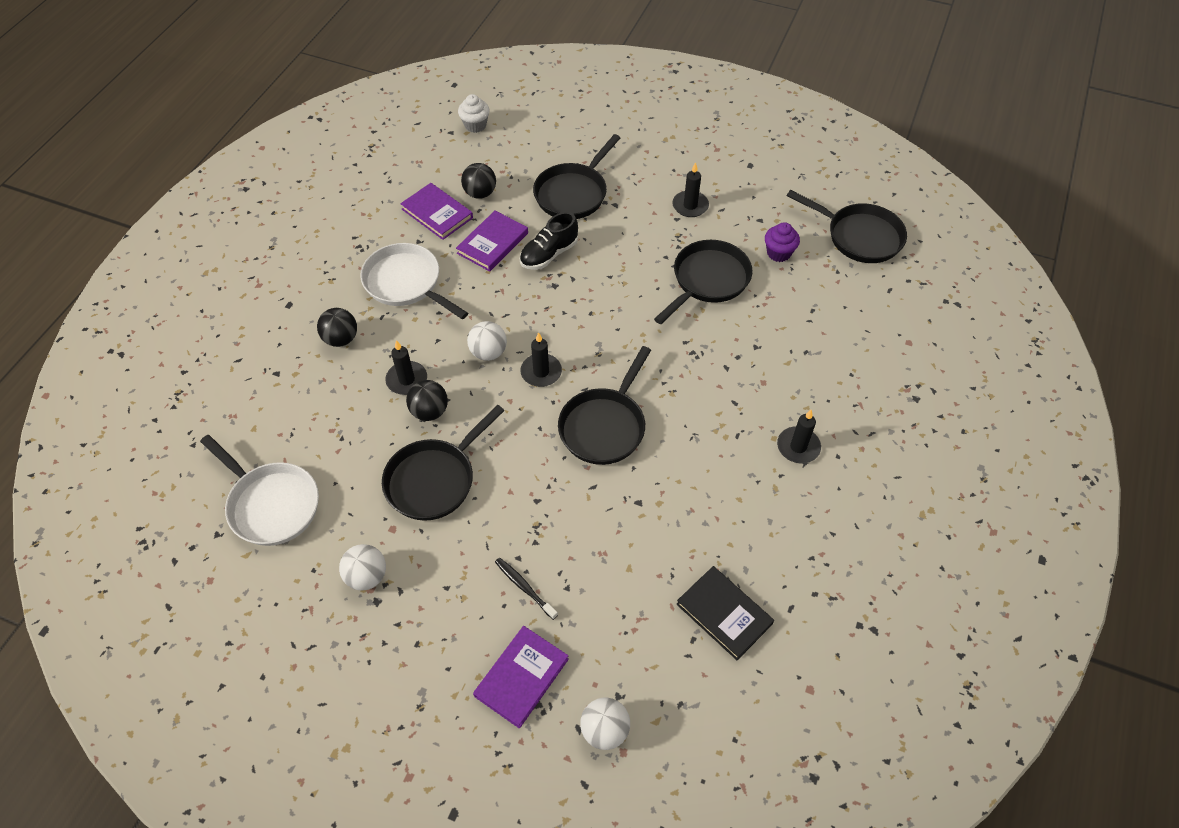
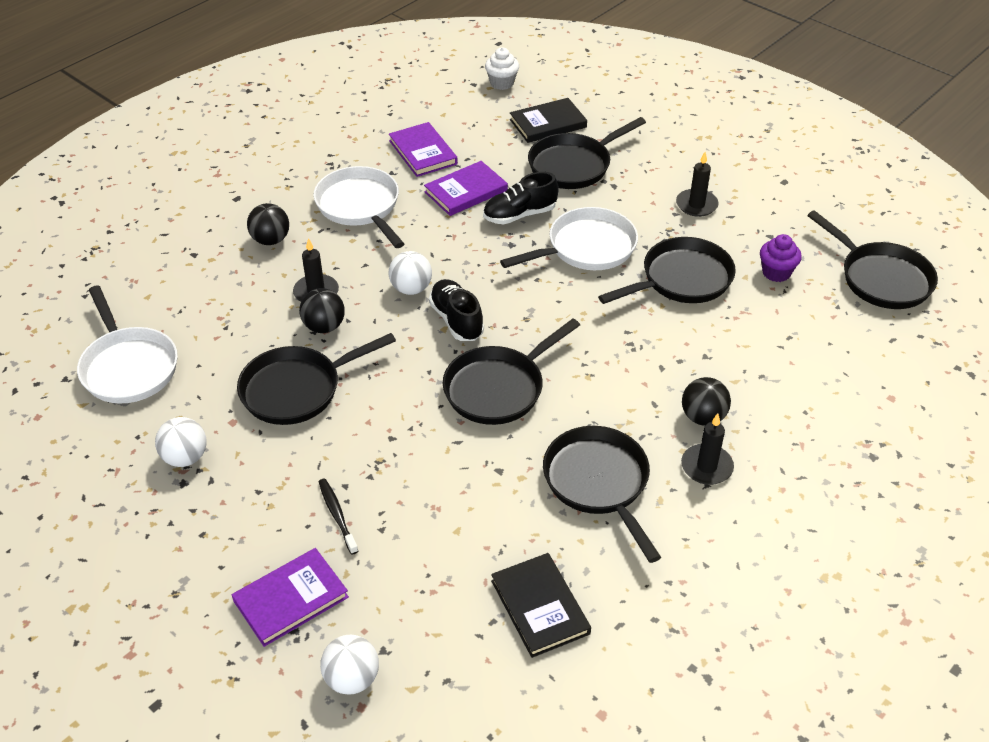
camera: 20 degrees right, 10 degrees down
(480, 193) = (476, 144): black ball -> black ball (703, 417)
(533, 157) = (548, 123): none -> black book
(541, 372) = (456, 320): black candle -> black shoe
(618, 271) = (586, 248): none -> white pan
(722, 488) = (599, 483): none -> black pan

